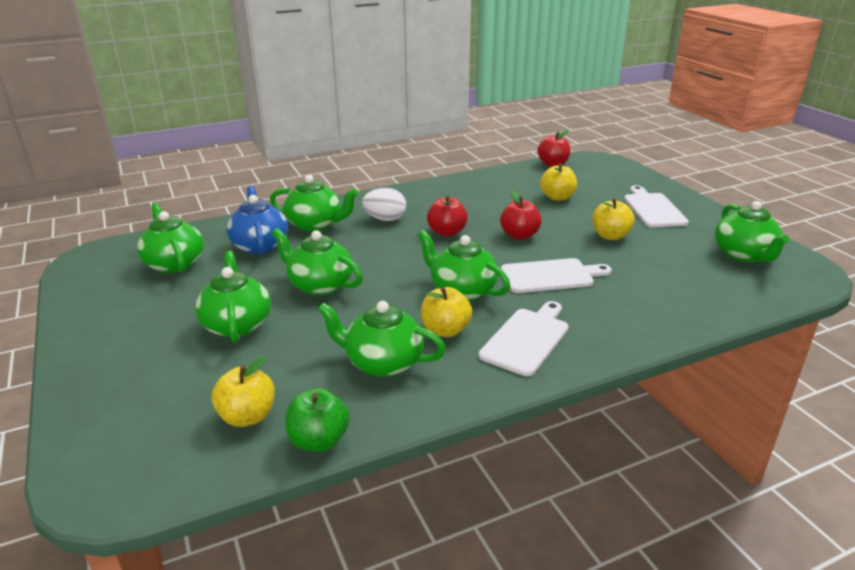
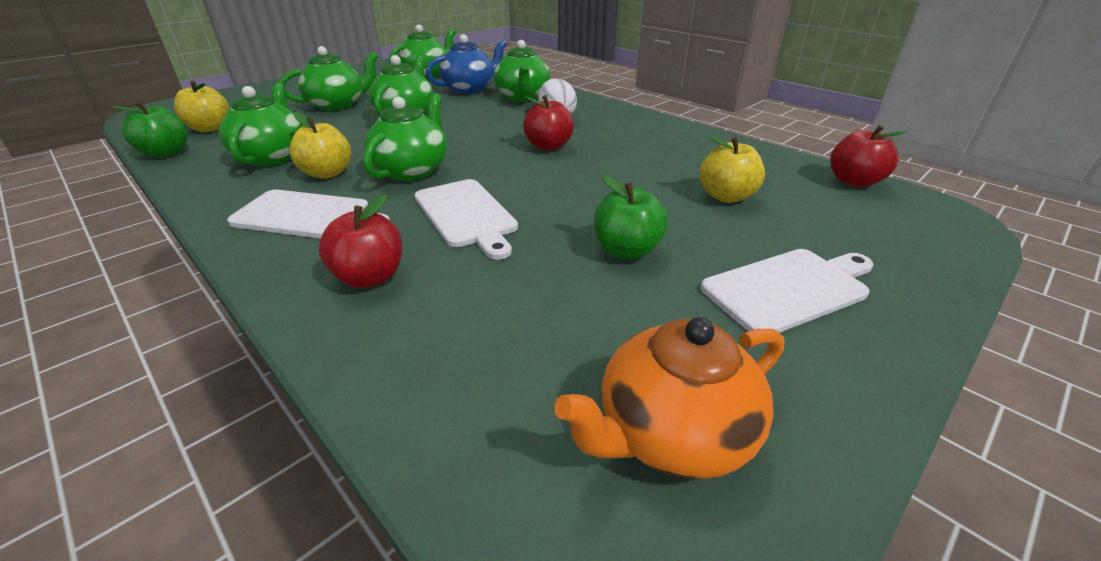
camera: 70 degrees right, 5 degrees up
(519, 235) = (572, 184): red apple -> red apple (370, 277)
(610, 236) = (626, 250): yellow apple -> green apple
(744, 255) = (671, 433): green teapot -> orange teapot

